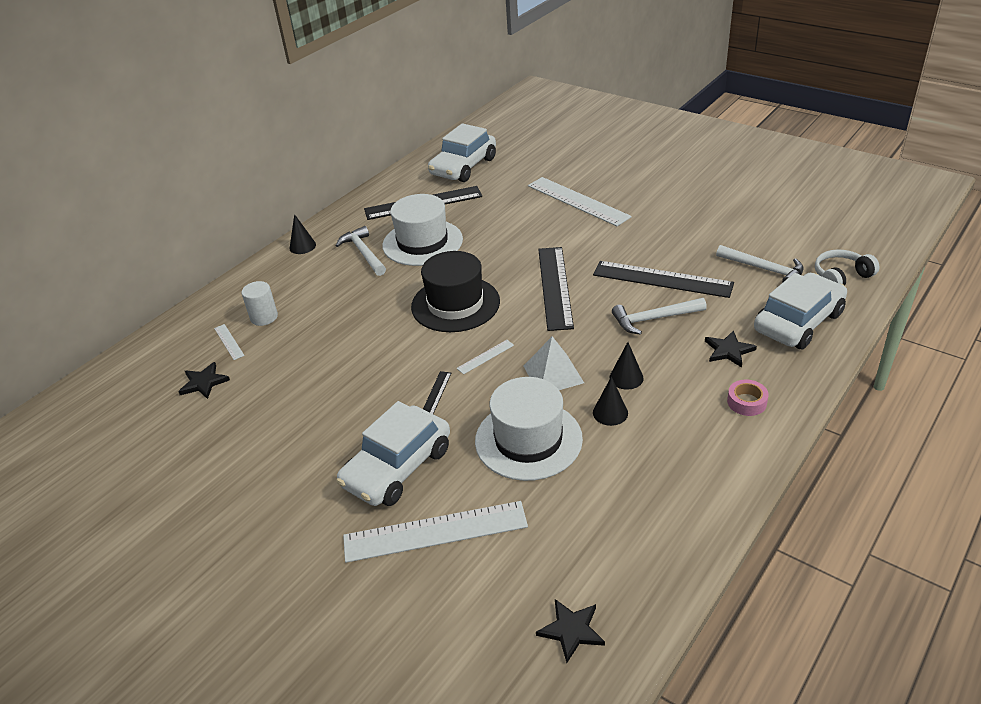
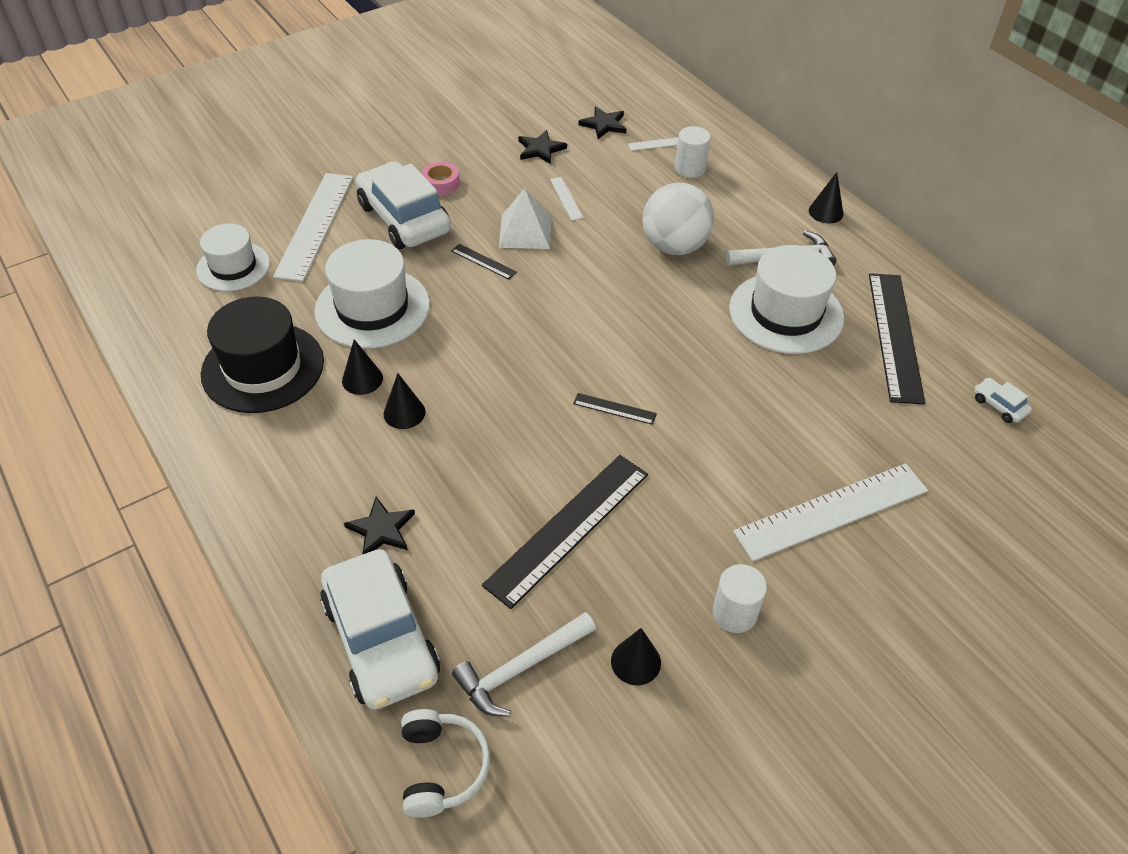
camera: 105 degrees right, 10 degrees up
(371, 302) = (674, 246): none -> white ball
(455, 304) = (630, 311): black hat -> black hat (263, 367)
(463, 167) = (999, 405): white car -> white car, size x0.41
(485, 357) = (518, 311): white ruler -> white ruler (566, 198)
(529, 568) = (233, 267): none -> white hat
(553, 374) = (453, 355): white pyramid -> white pyramid (525, 231)
(554, 287) = (614, 408): black ruler -> black ruler, size x0.43
(571, 630) = (160, 273): black star -> black star (540, 149)
(654, 319) = (489, 481): white hammer -> none
(668, 216) = (734, 613): none -> white cylinder
(724, 237) = (636, 661): none -> black cone
(746, 402) = (289, 502): pink tape -> pink tape (441, 183)

